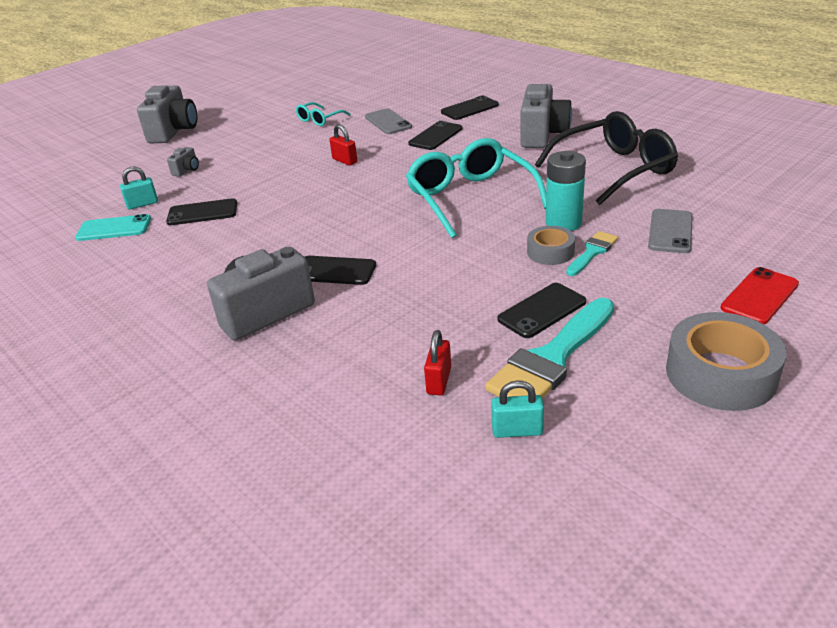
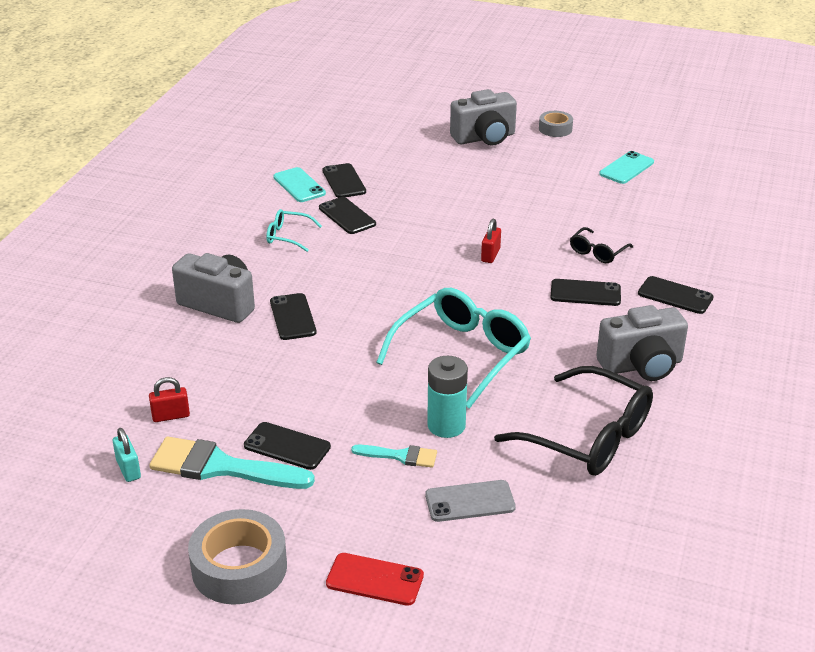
camera: 60 degrees right, 0 degrees up
(142, 204) = (344, 181): turquoise padlock -> black phone
(187, 170) = (415, 177): grey camera -> none
(294, 92) = (626, 168): none -> turquoise phone
(319, 119) = (571, 208): turquoise glasses -> turquoise glasses (288, 236)
(388, 122) = (597, 252): grey phone -> black glasses
(550, 252) = (386, 429): grey tape -> grey tape (555, 129)

